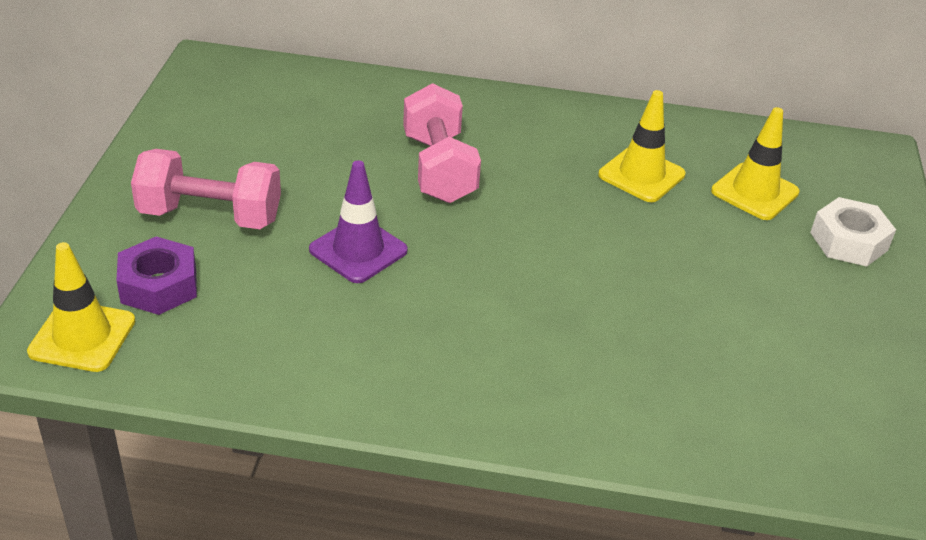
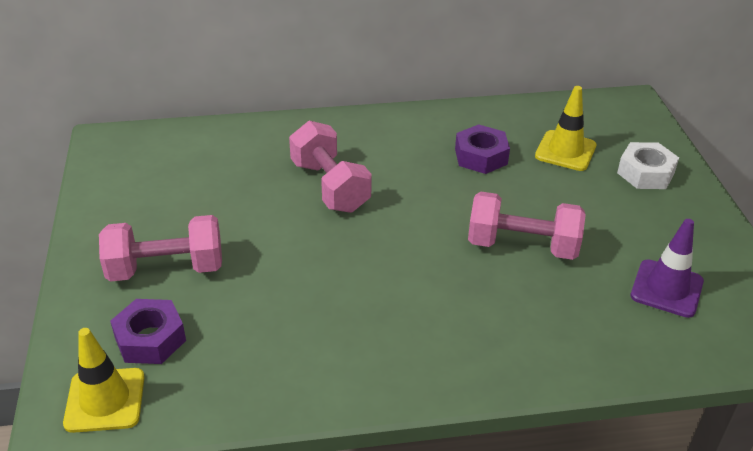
camera: 15 degrees left, 0 degrees up
(358, 250) = (298, 268): purple traffic cone -> purple traffic cone (666, 288)
(641, 175) = (481, 156): yellow traffic cone -> purple nut
(642, 289) = (522, 246): none -> pink dumbbell

